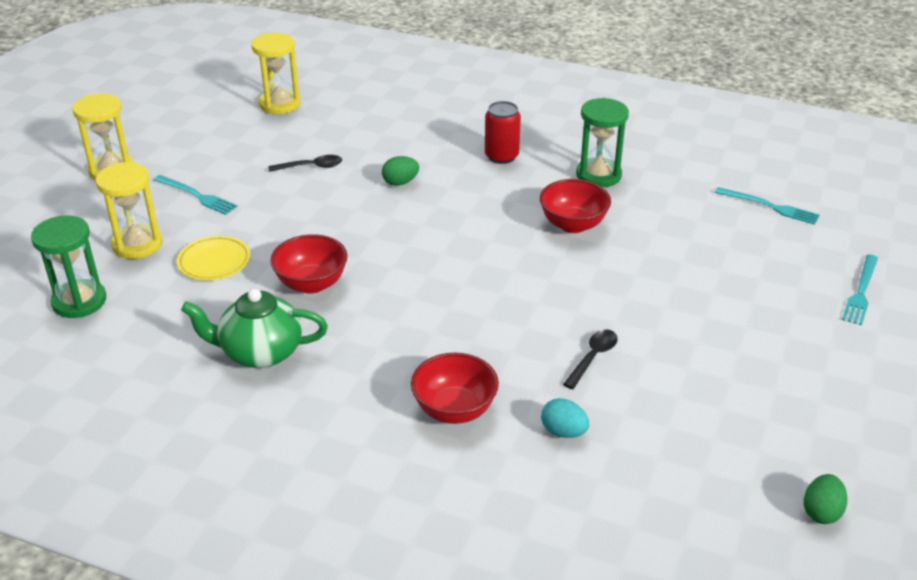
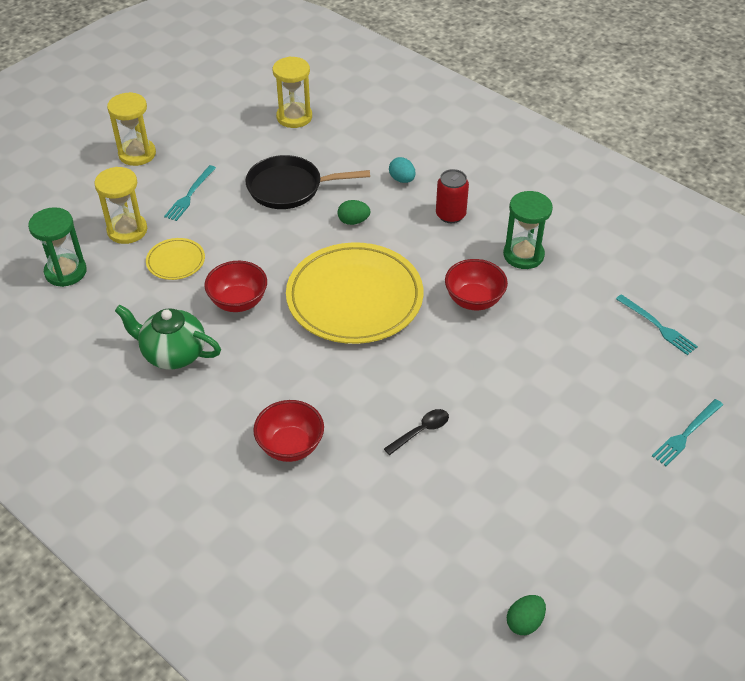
camera: 20 degrees right, 10 degrees up
(197, 196) = (190, 195): turquoise fork -> turquoise fork turned 60 degrees clockwise
(311, 167) = (290, 188): black spoon -> black pan
(443, 251) = (354, 298): none -> yellow plate
(563, 432) = (362, 490): turquoise egg -> turquoise egg (402, 179)

